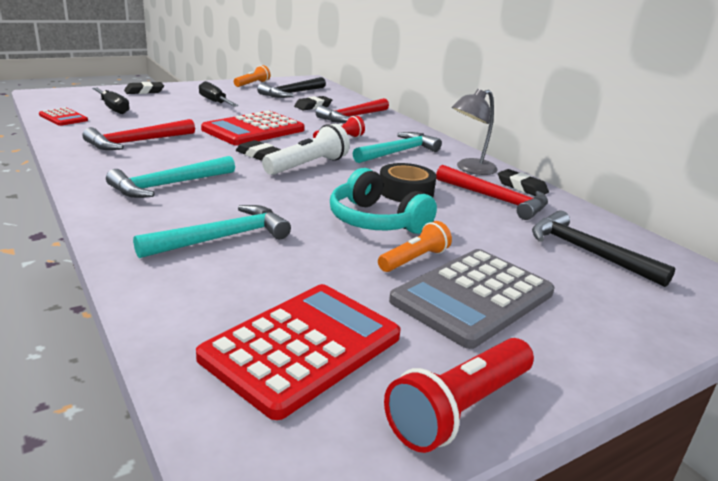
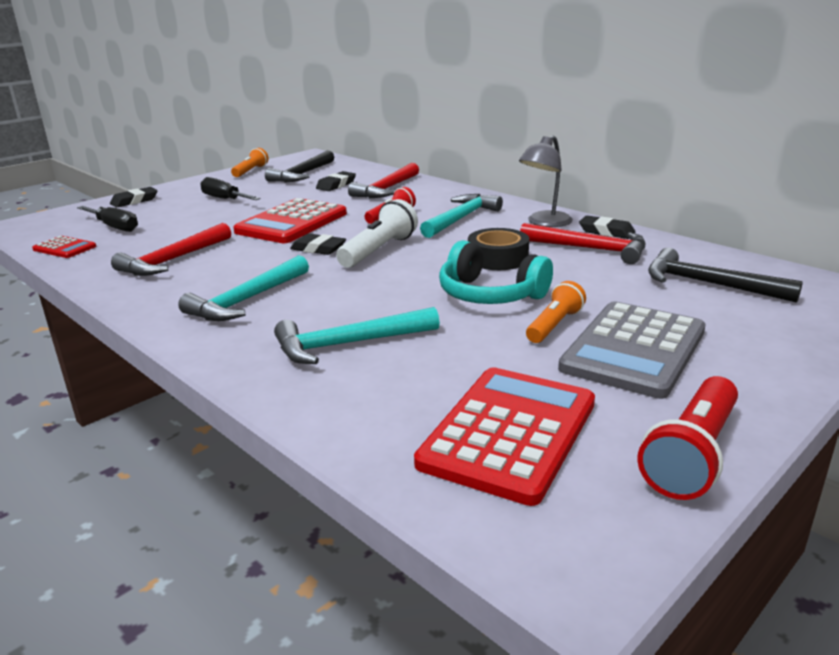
camera: 10 degrees left, 0 degrees up
(222, 238) = (348, 344): turquoise hammer -> turquoise hammer turned 150 degrees counterclockwise

